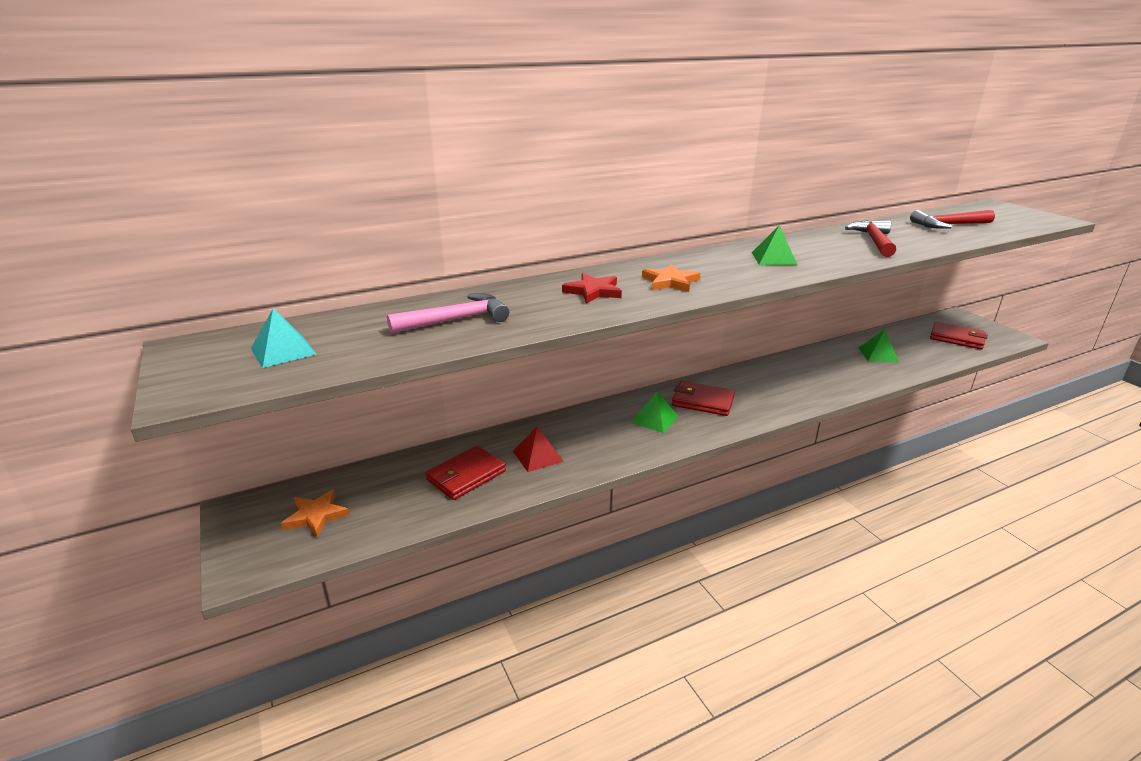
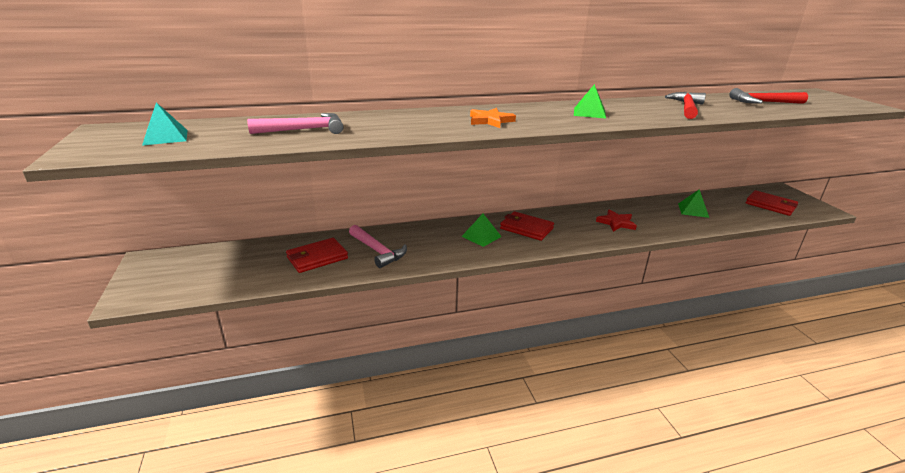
camera: 10 degrees right, 0 degrees up
(316, 516) = (197, 270): orange star -> none
(538, 456) = (377, 251): red pyramid -> pink hammer
(593, 291) = (424, 122): red star -> red star (616, 223)

